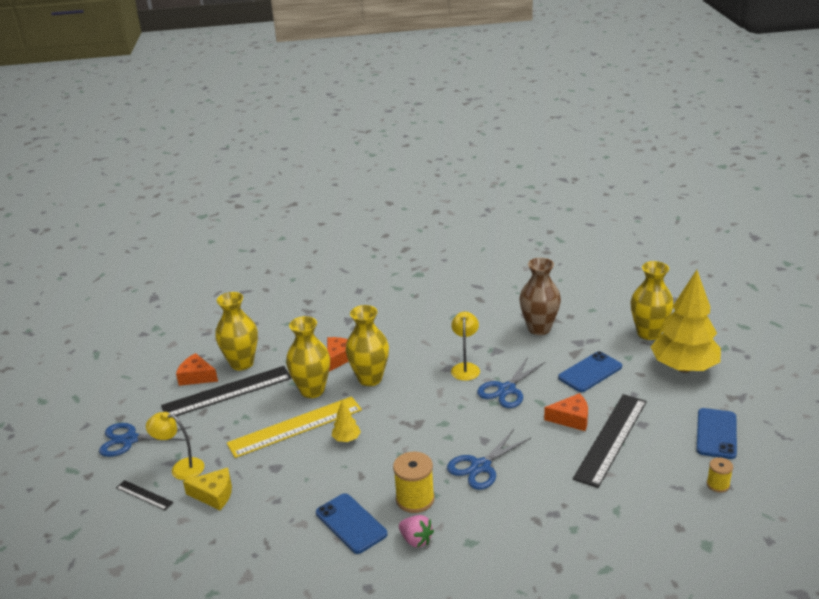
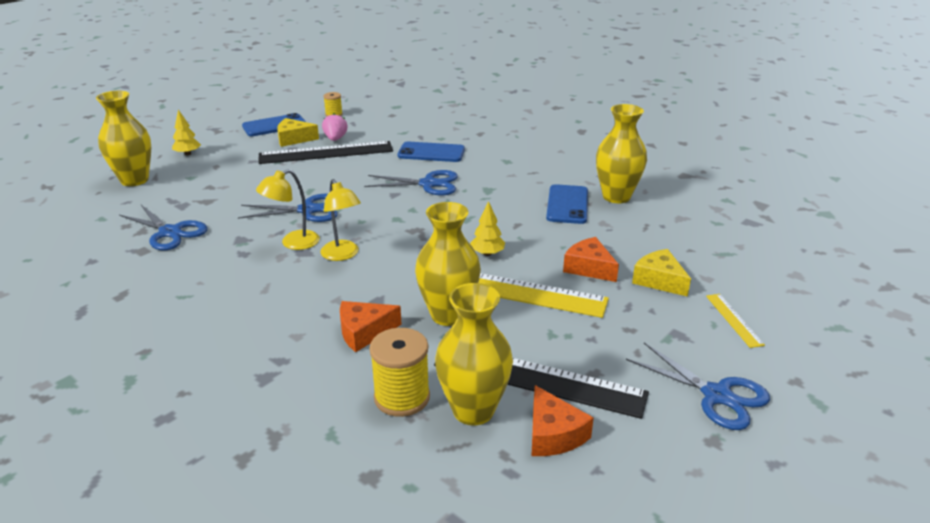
camera: 135 degrees left, 0 degrees up
(144, 495) = (733, 320): black ruler -> yellow ruler
(181, 468) = (674, 323): yellow lamp -> yellow lamp (342, 255)
(370, 379) = (379, 289): yellow vase -> yellow vase (616, 197)
(415, 499) = (502, 193): yellow spool -> yellow spool (402, 397)
(416, 540) = (537, 177): pink strawberry -> pink strawberry (335, 139)
(539, 328) = (170, 232): brown vase -> blue scissors
(571, 418) = (318, 172): orange cheese -> orange cheese (589, 268)
(590, 372) = (235, 185): blue phone -> blue phone (431, 153)
(666, 433) = (294, 139): none -> yellow cheese
(684, 368) = (188, 154): yellow tree -> yellow tree, size x0.40

